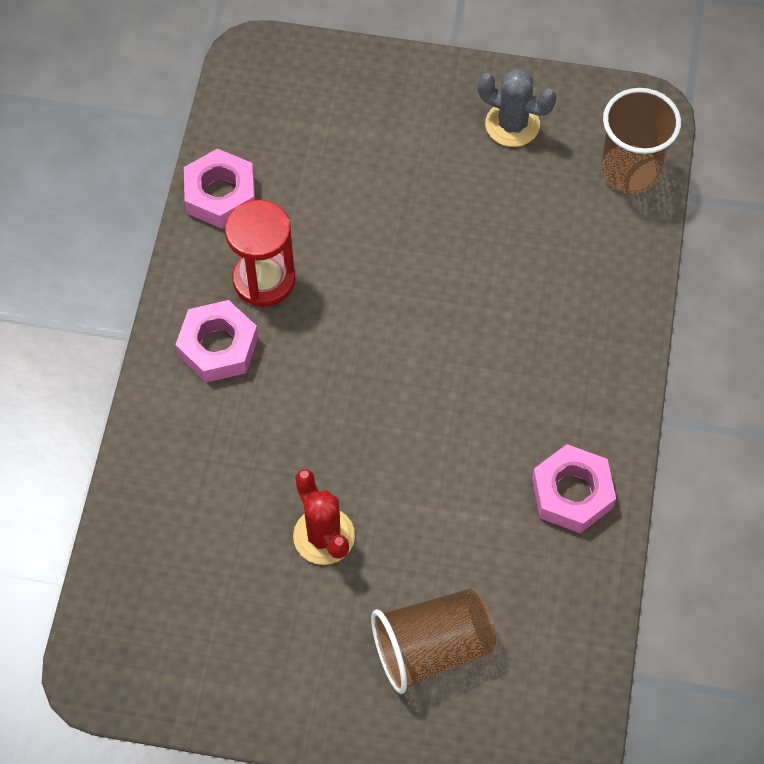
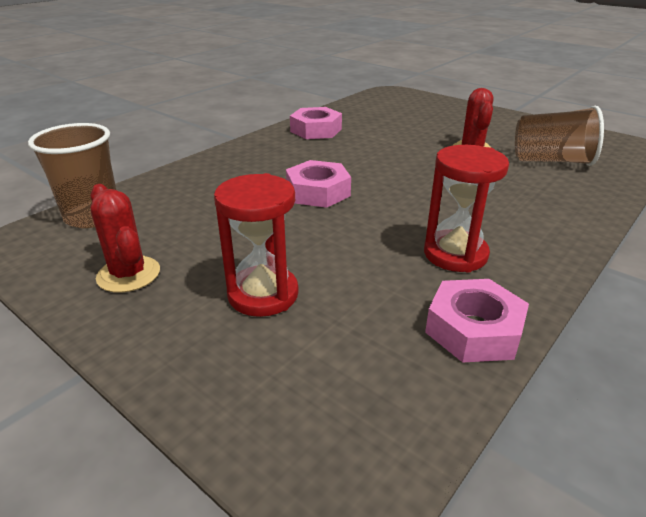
camera: 150 degrees left, 30 degrees down
(218, 347) = (516, 231): pink nut -> pink nut (318, 192)
(391, 155) = (263, 294): none -> red hourglass
(432, 648) = (431, 116): brown cup -> brown cup (551, 161)
(512, 124) = (128, 274): grey cactus -> red cactus

